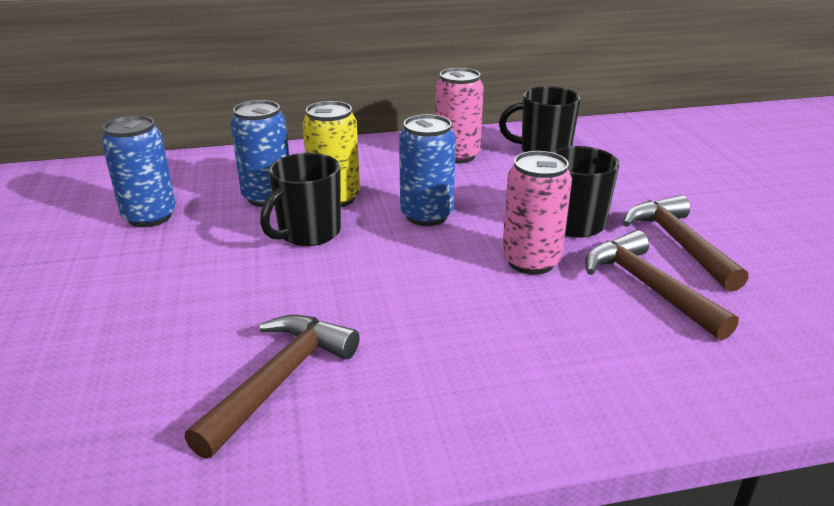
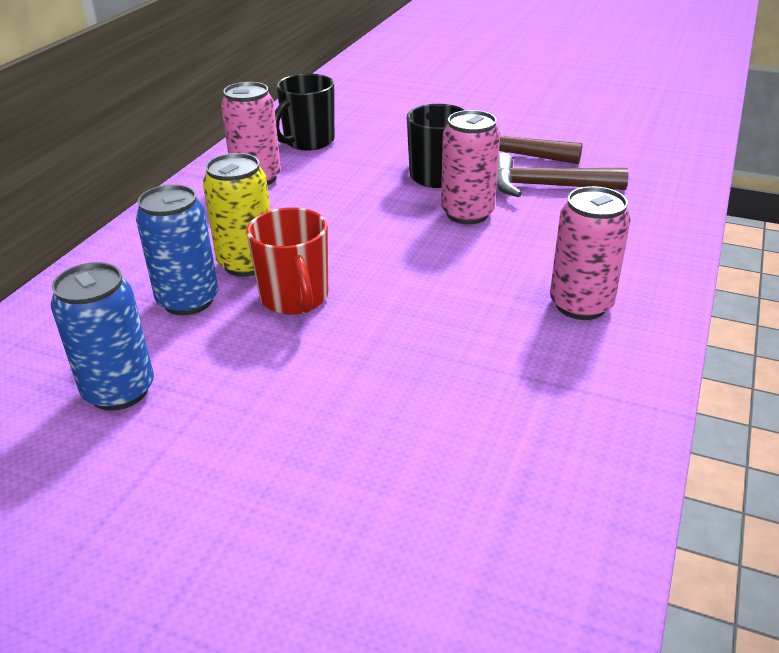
camera: 55 degrees left, 5 degrees up
(279, 380) = (515, 382): brown hammer -> none
(308, 233) = (295, 298): black mug -> red mug
(426, 215) = (342, 230): blue can -> none
(443, 381) = (580, 305): none -> pink can

